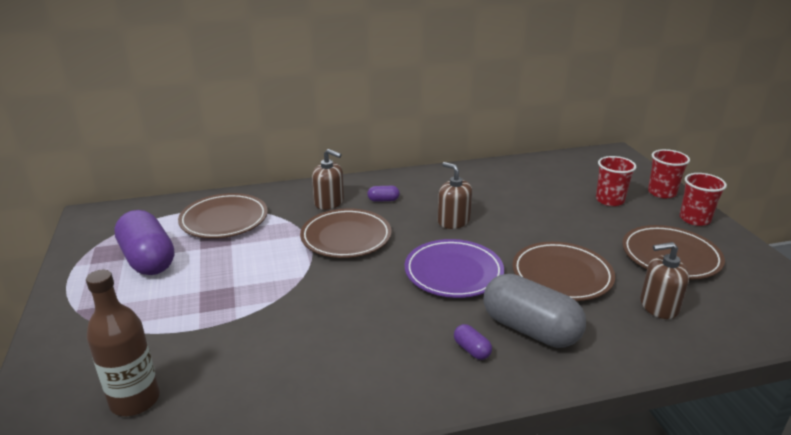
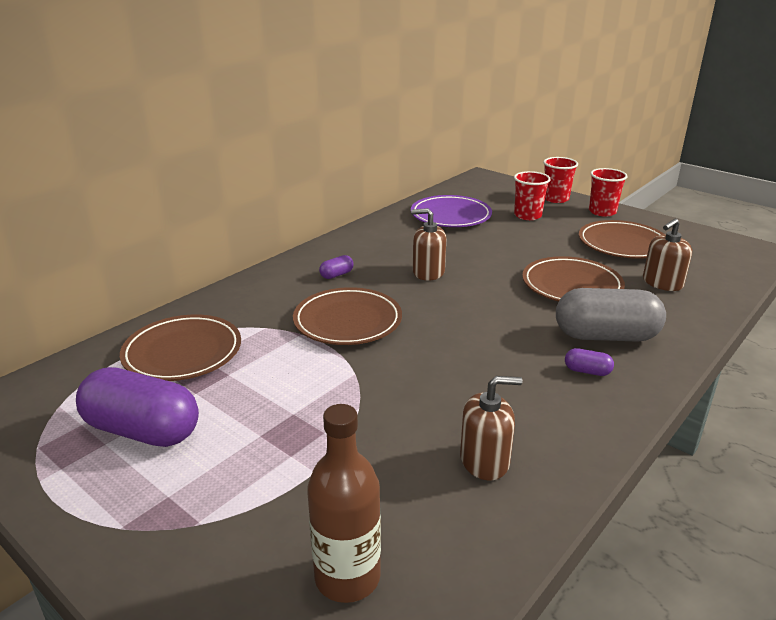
camera: 35 degrees left, 0 degrees up
(329, 202) = (282, 295): brown soap dispenser -> brown soap dispenser (484, 460)
(453, 272) = (488, 315): purple plate -> purple plate (450, 216)

